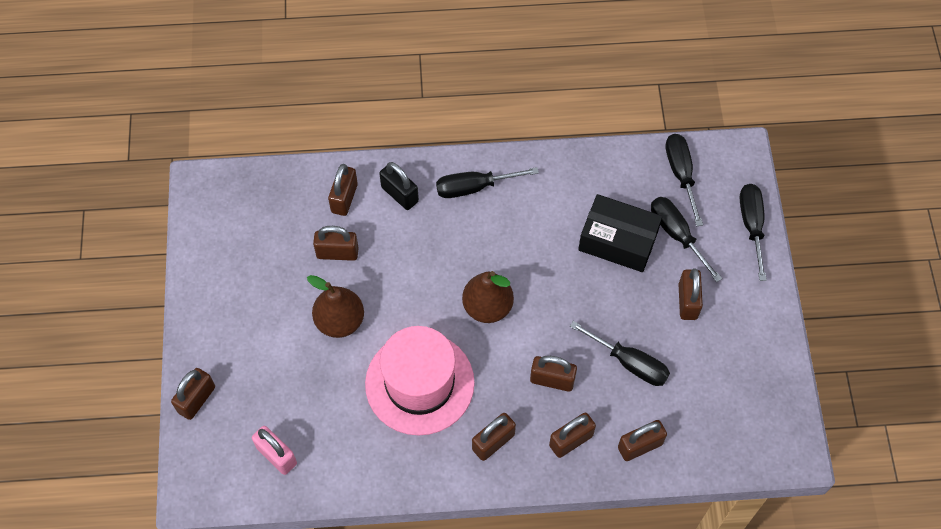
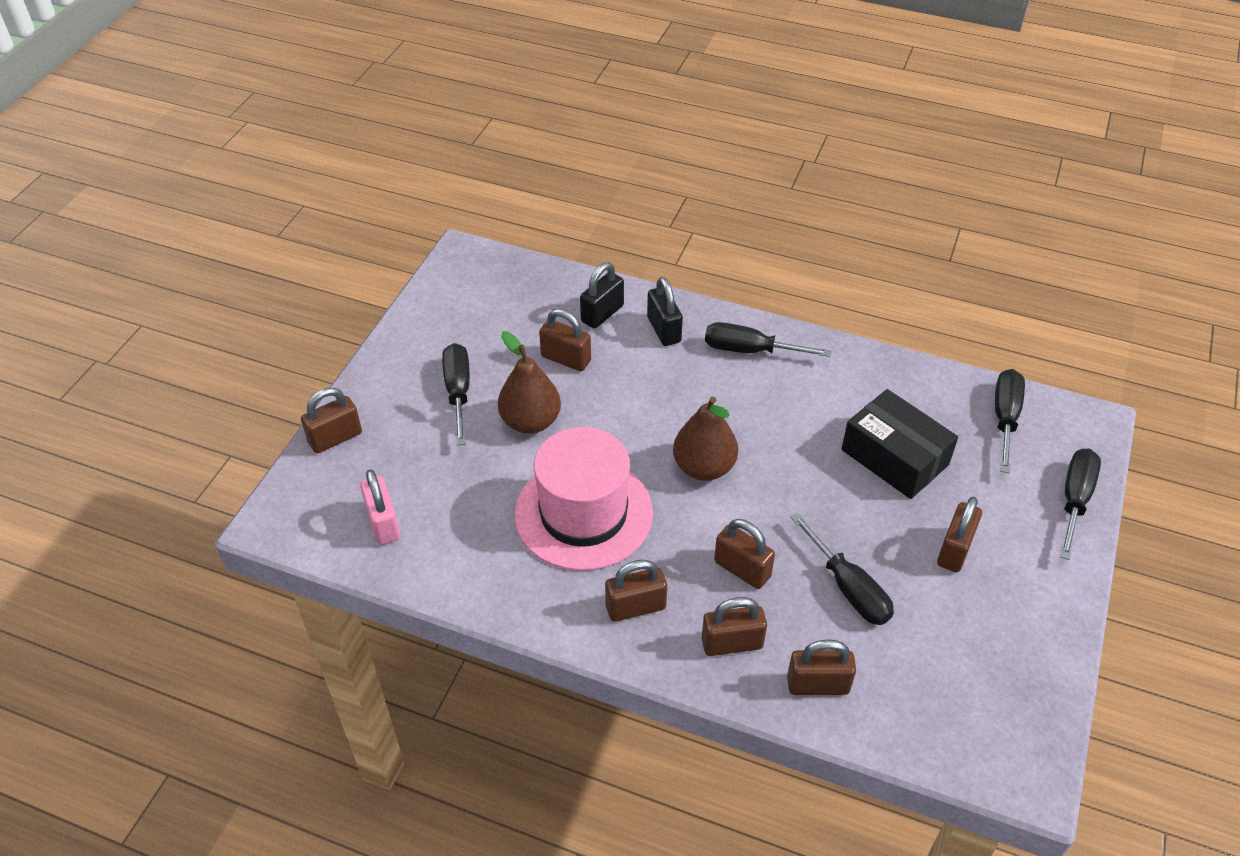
camera: 25 degrees right, 15 degrees down
(344, 198) = (602, 314): brown padlock -> black padlock
(677, 235) = (972, 476): black screwdriver -> black screwdriver (458, 392)

